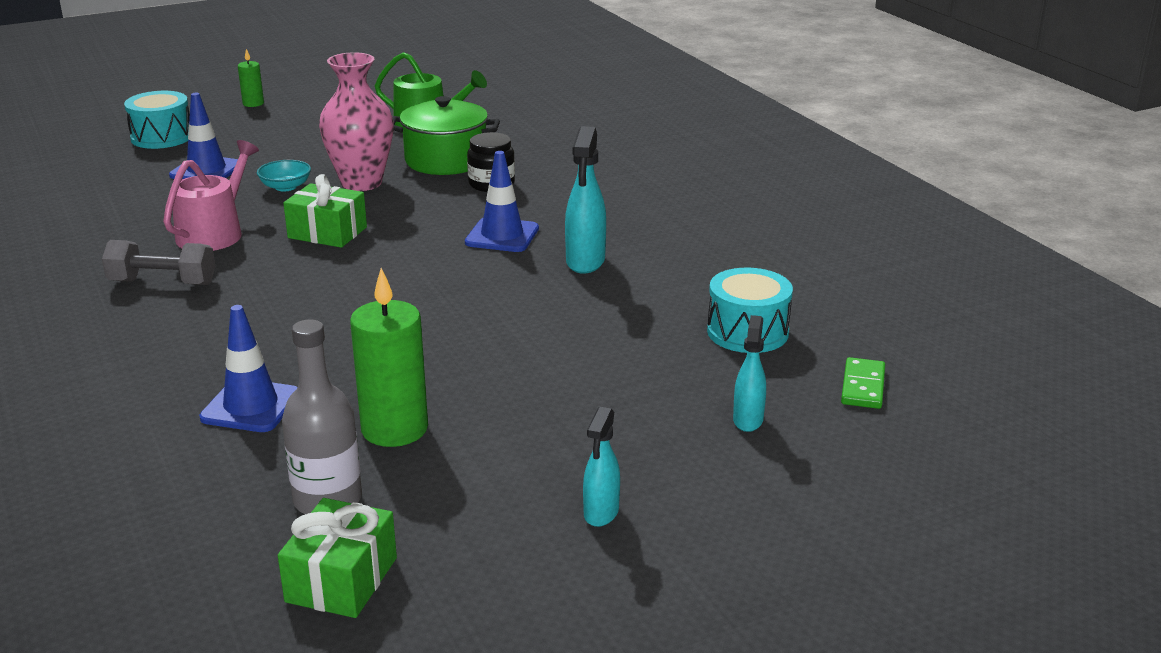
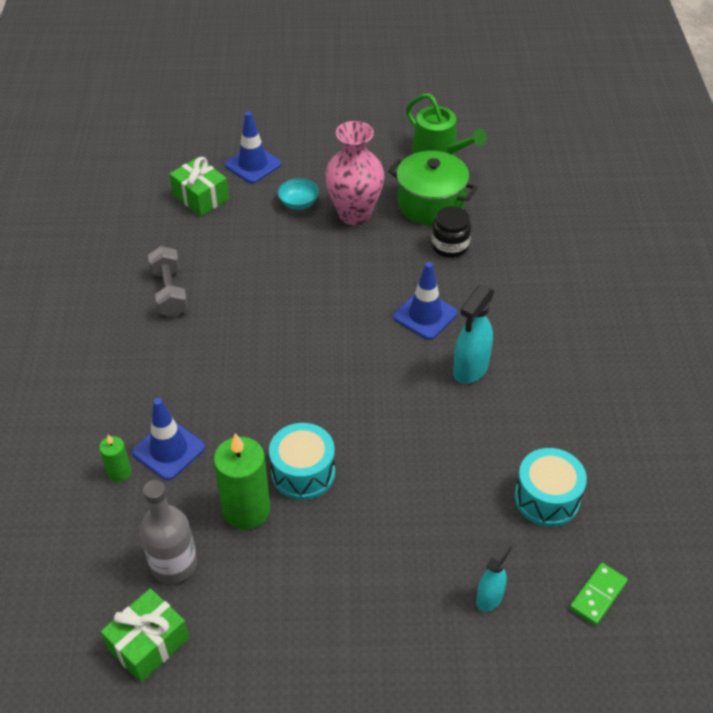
camera: 25 degrees right, 20 degrees up
(162, 137) = (240, 112): turquoise drum -> turquoise drum (303, 472)
(162, 283) = (169, 292): grey dumbbell -> grey dumbbell turned 45 degrees clockwise
(214, 233) = (226, 245): pink watering can -> none
(253, 103) = (322, 84): green candle -> green candle (119, 472)
(327, 232) = (302, 270): green gift -> green gift (201, 197)
(601, 513) = (336, 651): turquoise spray bottle -> none

